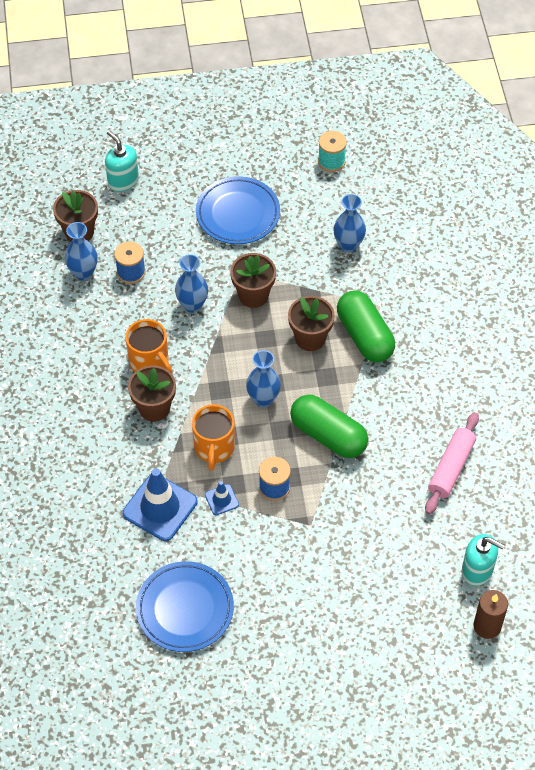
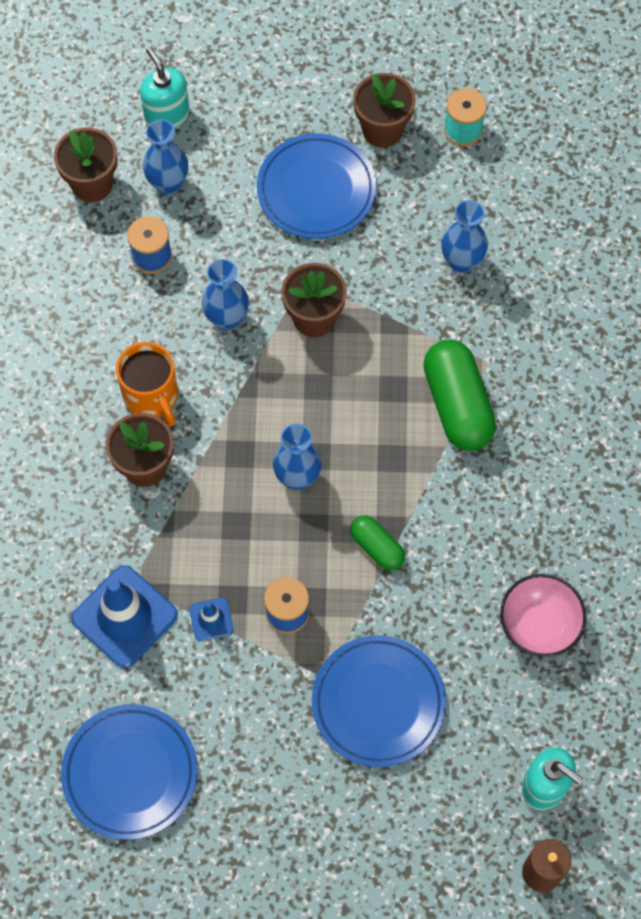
camera: 10 degrees right, 10 degrees up
(83, 273) = (86, 247): blue vase -> blue vase (168, 184)
(214, 448) = (215, 540): orange mug -> none
(310, 338) = (380, 396): brown flower pot -> brown flower pot (382, 130)
(328, 435) = (377, 547): green capsule -> green capsule, size x0.55
(350, 535) = (378, 703): none -> blue plate
(451, 468) = (539, 625): pink rolling pin -> pink bowl

